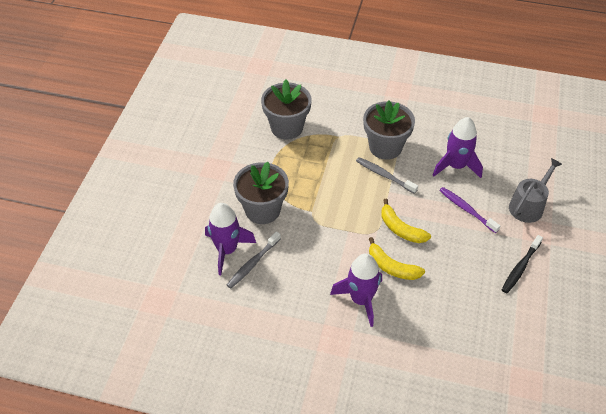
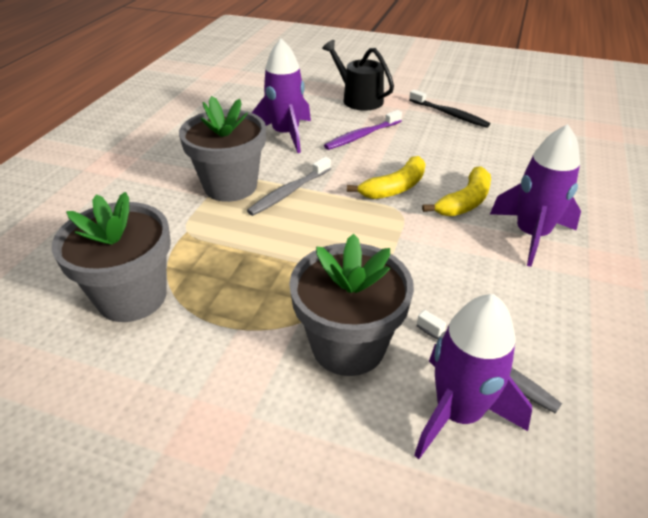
camera: 85 degrees left, 10 degrees down
(528, 206) = (359, 99): grey watering can -> black watering can

